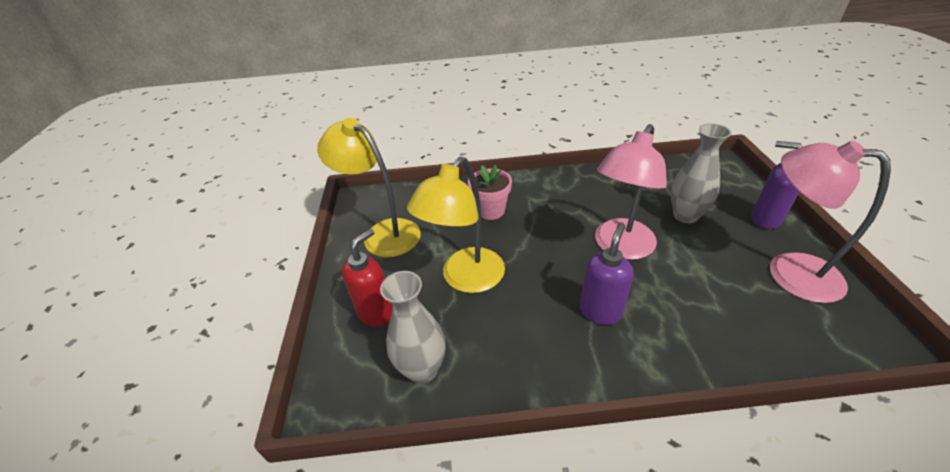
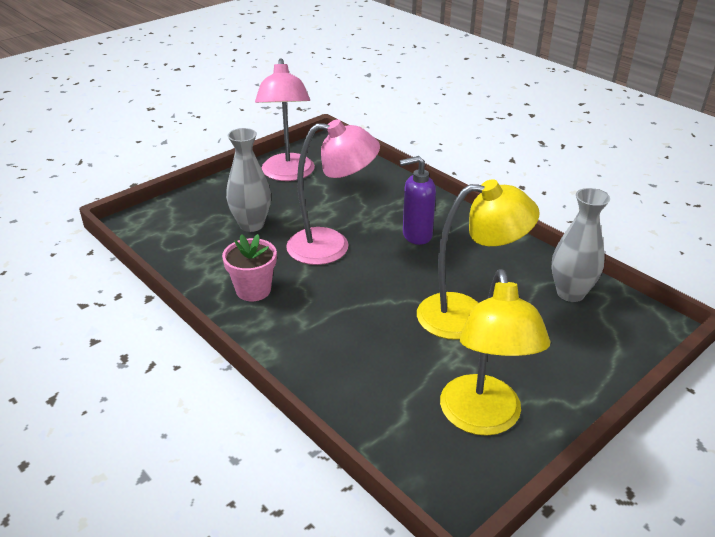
camera: 130 degrees left, 5 degrees down
(376, 313) = (568, 349): red soap dispenser -> none
(491, 210) = (354, 347): pink flower pot -> pink flower pot (253, 290)
(765, 219) = (224, 190): purple soap dispenser -> none

